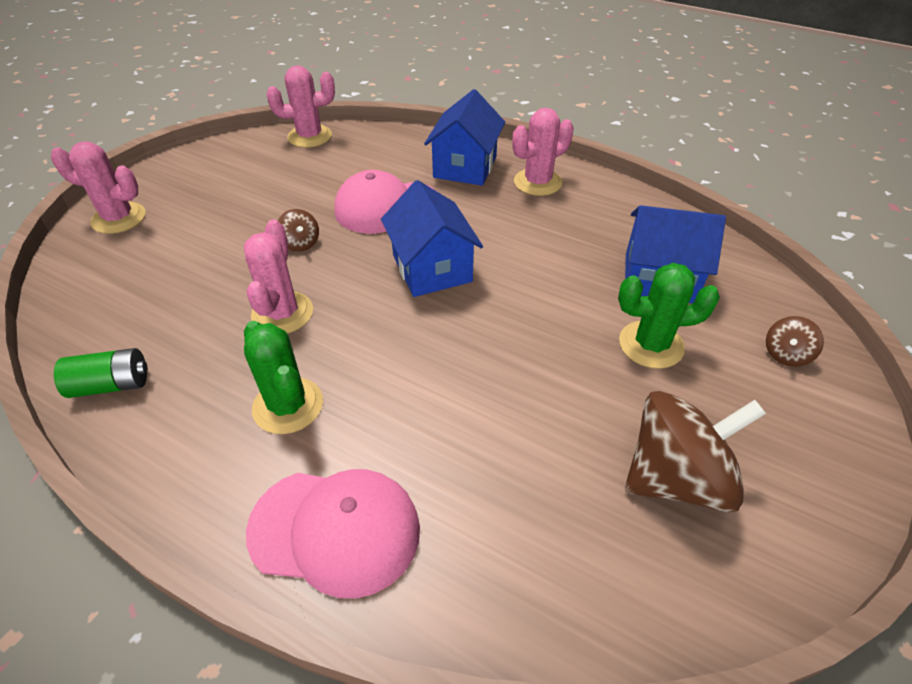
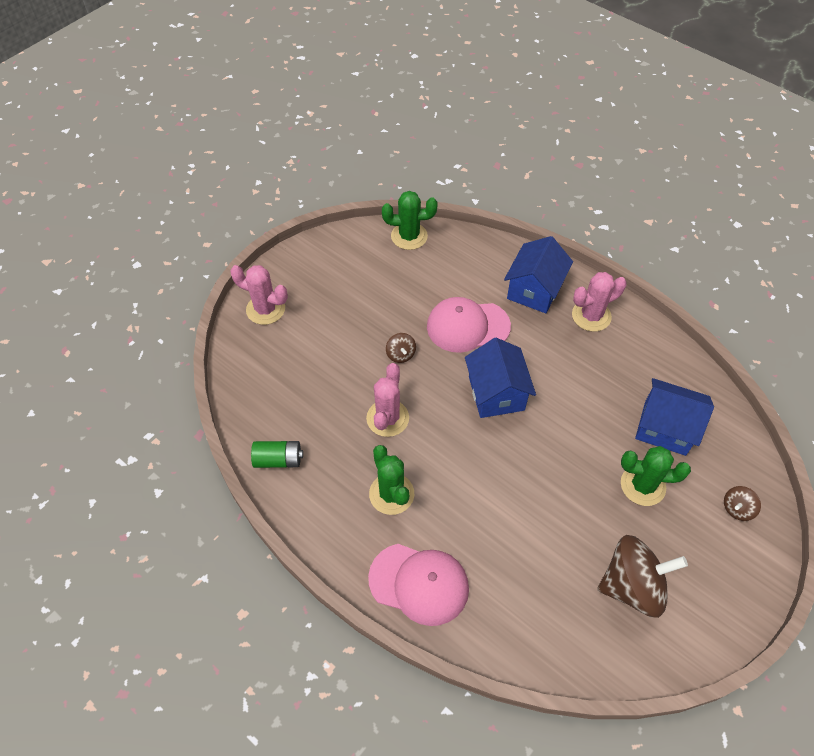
camera: 10 degrees right, 10 degrees up
(309, 136) = (409, 236): pink cactus -> green cactus

